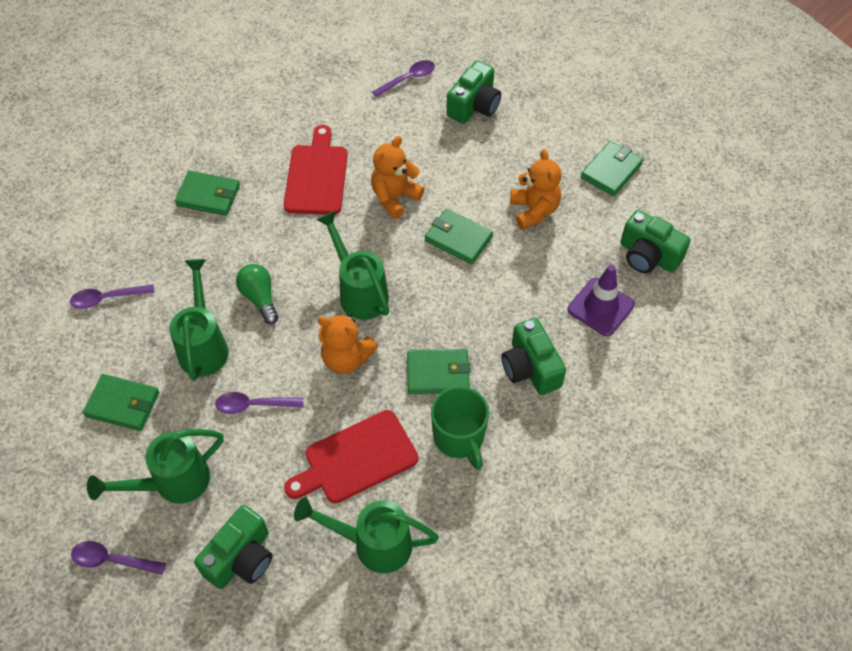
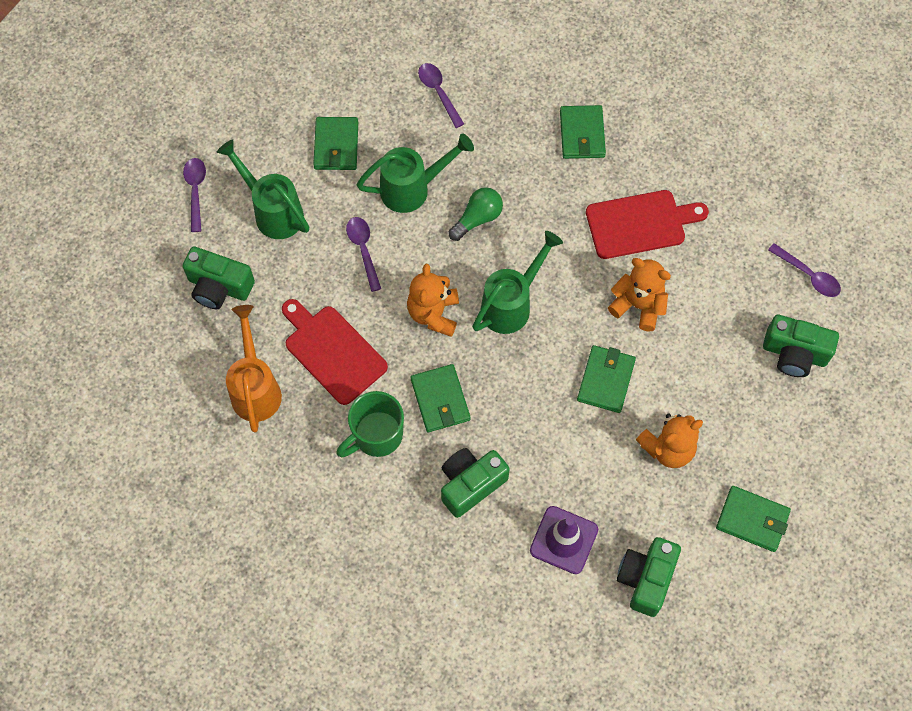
camera: 75 degrees right, 10 degrees up
(372, 544) = (255, 387): green watering can -> orange watering can

